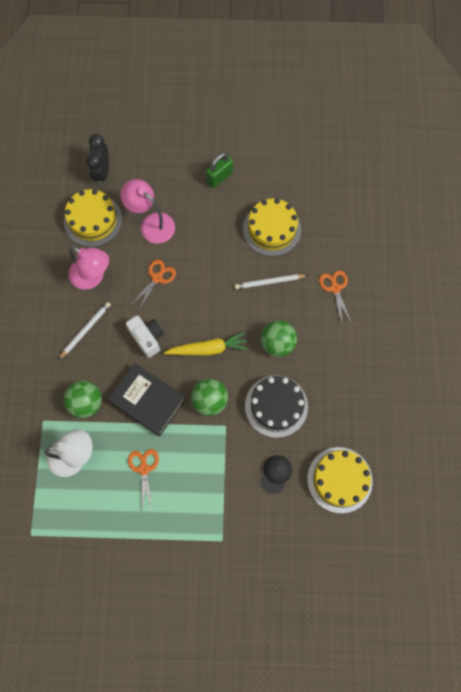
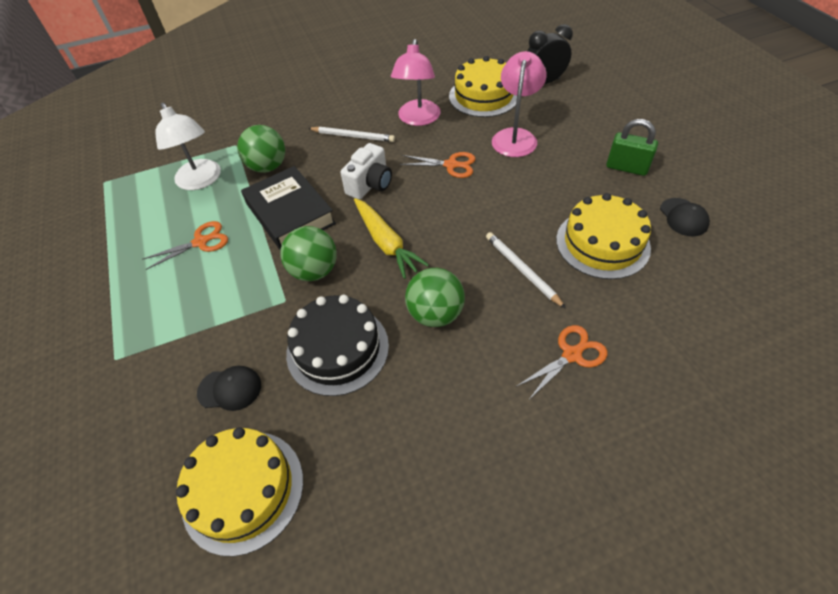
camera: 70 degrees right, 20 degrees down
(147, 401) = (290, 214): black book -> black book turned 45 degrees counterclockwise
(275, 175) = (683, 217): none -> black cap

